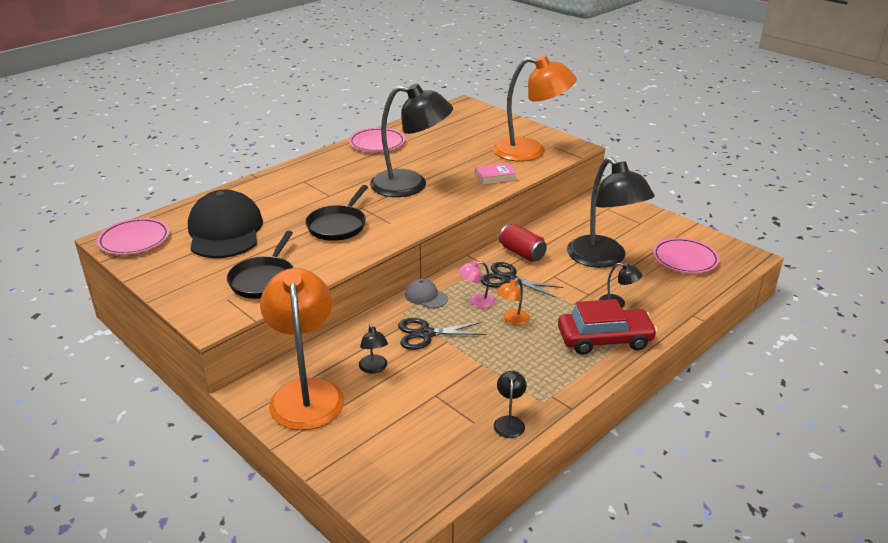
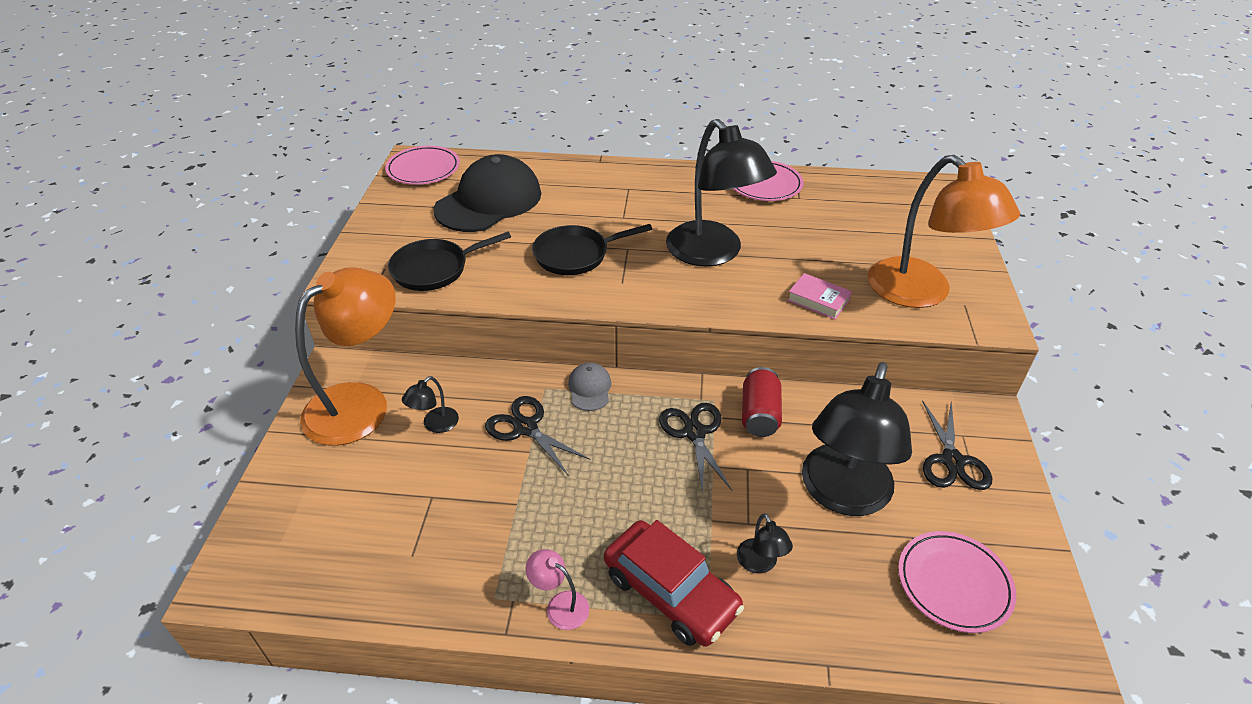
camera: 50 degrees right, 10 degrees up
(476, 301) = (623, 432): pink lamp -> pink lamp (560, 605)
(509, 422) = (435, 587): black lamp -> none
(512, 320) = (620, 482): orange lamp -> none
(619, 220) = (952, 461): none -> black scissors

